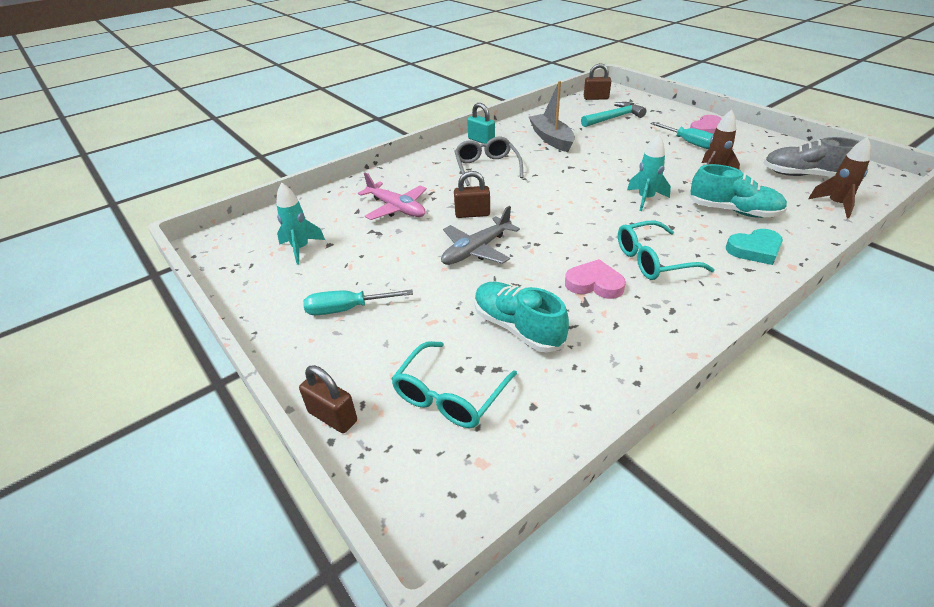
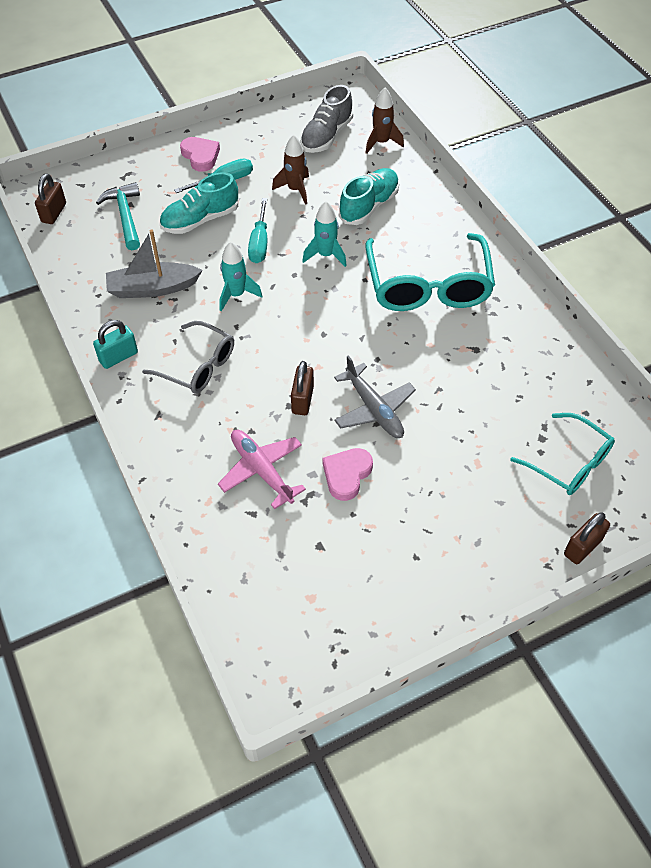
camera: 80 degrees left, 15 degrees up
(301, 249) = (320, 576): turquoise rocket -> turquoise rocket (236, 295)
(347, 309) = (445, 531): turquoise screwdriver -> turquoise screwdriver (259, 243)
(396, 208) = (262, 471): pink plane -> pink plane turned 90 degrees counterclockwise
(487, 167) = (198, 366): grey glasses -> grey glasses turned 150 degrees counterclockwise
(518, 328) = (498, 402): turquoise shoe -> turquoise shoe (200, 220)
(594, 284) = (451, 335): pink heart -> pink heart (346, 475)
(653, 260) = (428, 286): turquoise glasses -> turquoise glasses, size x1.64
(754, 250) = (431, 219): turquoise heart -> none

